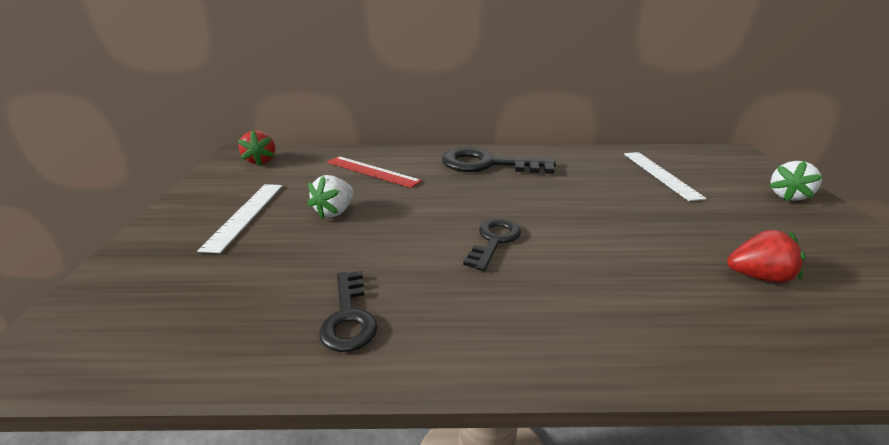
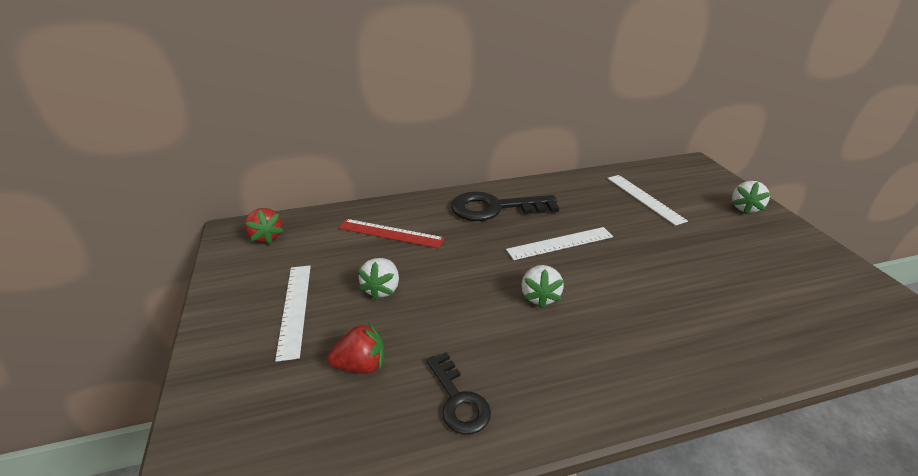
camera: 15 degrees left, 5 degrees up
(494, 241) = (539, 296): black key -> white strawberry
(542, 199) = (560, 243): none -> white ruler
(758, 276) = (745, 294): red strawberry -> red strawberry (361, 365)

